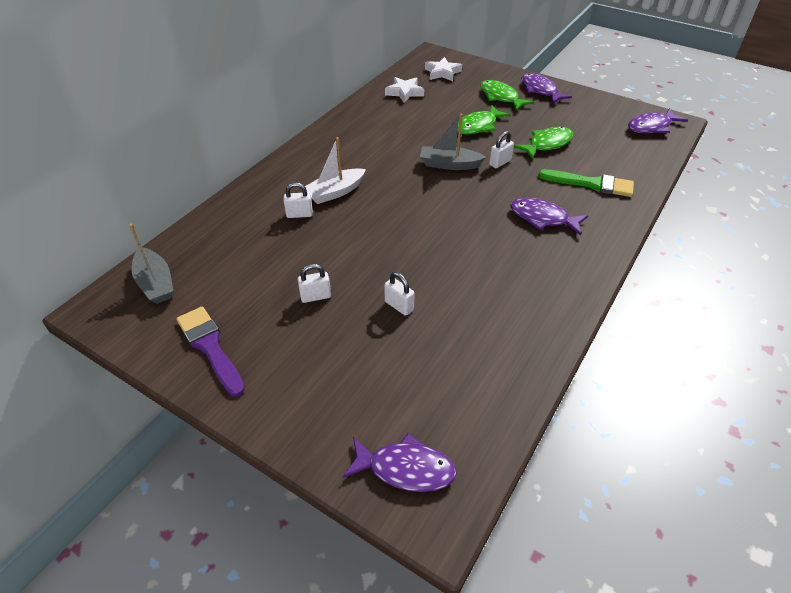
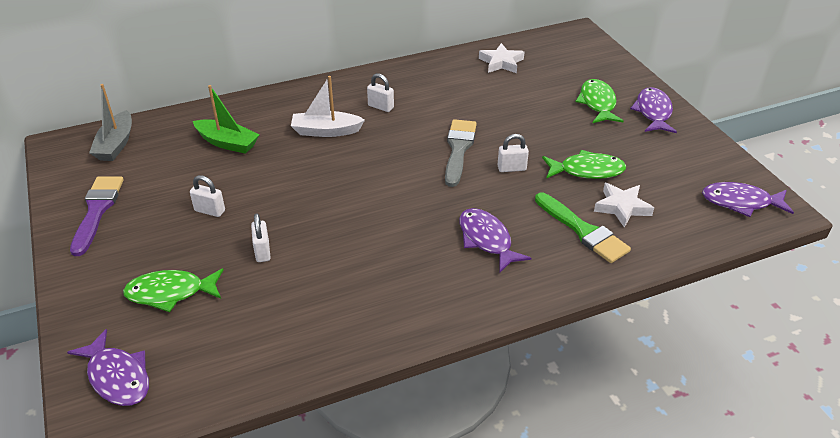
camera: 35 degrees right, 5 degrees down
(262, 236) = (227, 143): none -> green boat
(299, 214) = (275, 137): white padlock -> white padlock (381, 107)
(442, 73) = (565, 56): white star -> white star (622, 207)
(449, 164) = (458, 149): grey boat -> grey brush
(478, 126) = (535, 123): green fish -> green fish (170, 293)

